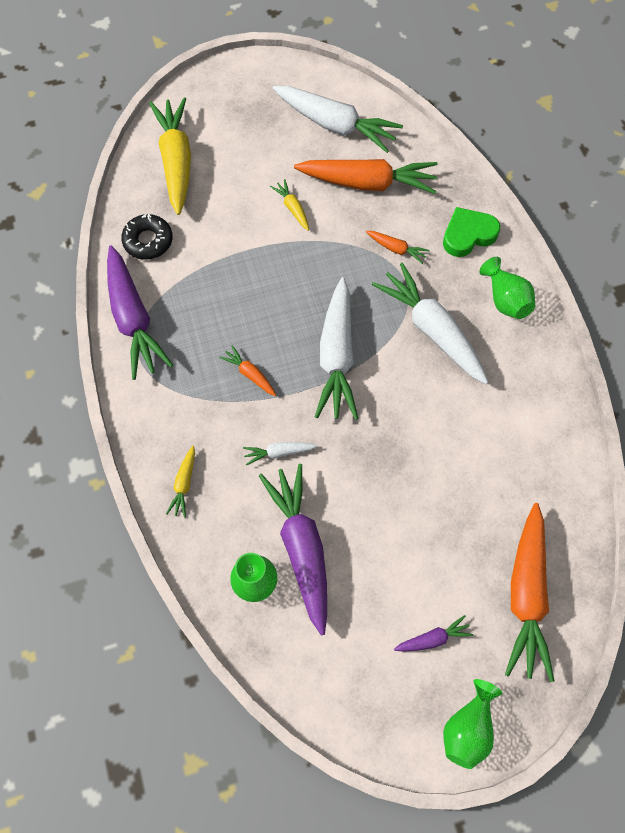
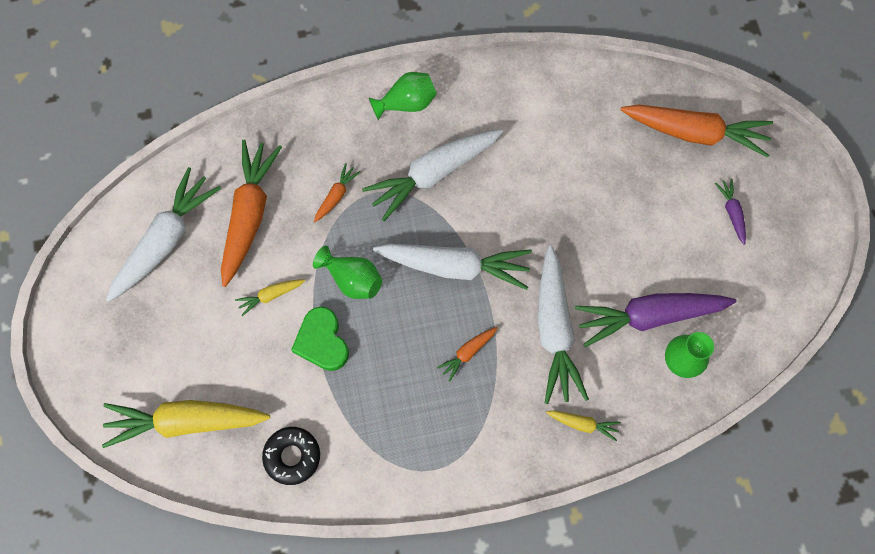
camera: 85 degrees left, 5 degrees up
(133, 319) = (391, 474): purple carrot -> none
(279, 452) = (554, 330): white carrot -> white carrot, size x2.21
(467, 728) = (804, 195): green vase -> green vase (352, 279)
(468, 235) = (328, 125): green heart -> green heart (322, 341)

